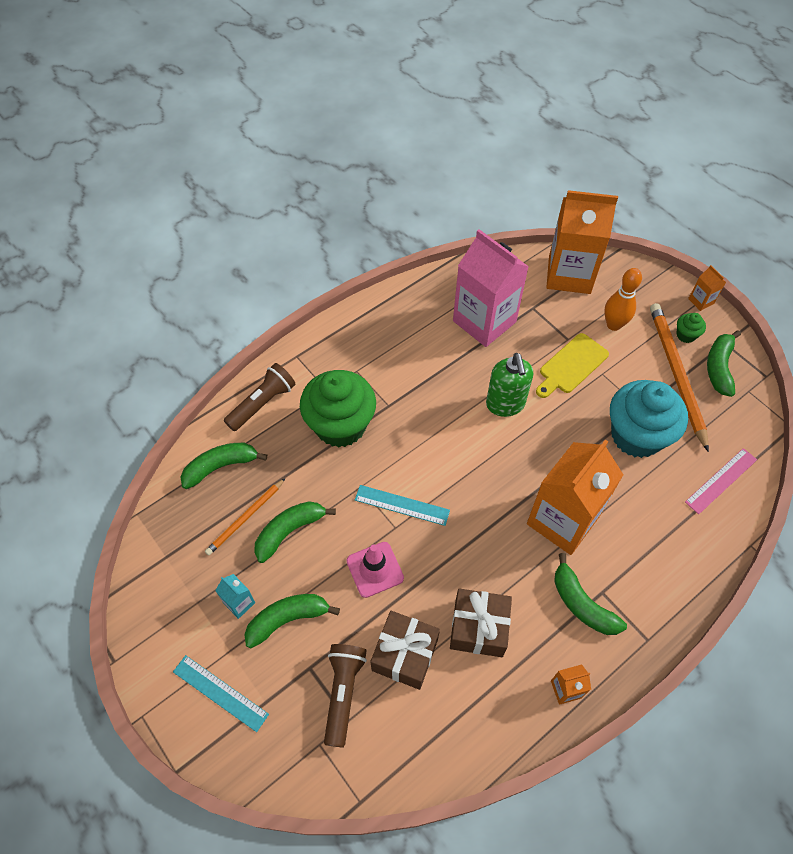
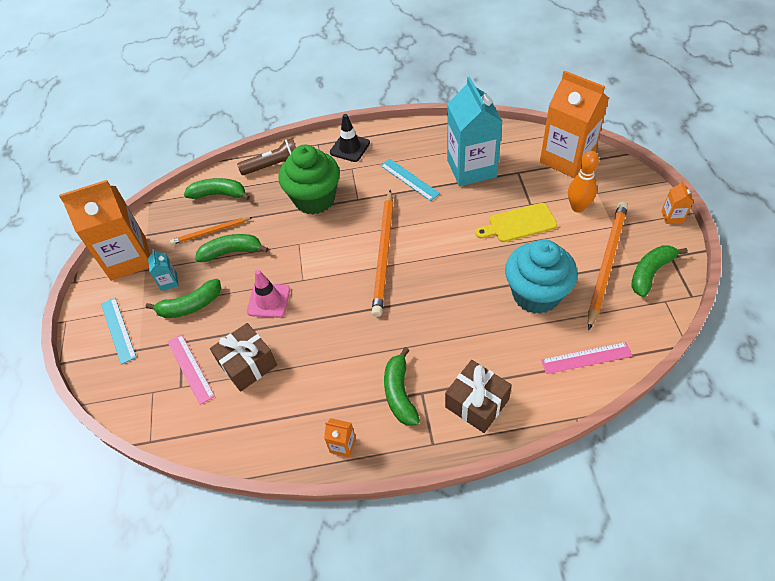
camera: 35 degrees right, 5 degrees down
(288, 619) = (190, 305): green banana -> green banana turned 150 degrees clockwise
(337, 347) = (350, 148): none -> black traffic cone
(343, 693) = (190, 368): brown flashlight -> pink ruler
(402, 505) = (318, 267): turquoise ruler -> turquoise ruler (409, 179)
(461, 458) = (384, 254): none -> orange pencil
(478, 628) = (310, 372): brown gift -> brown gift (477, 403)
(484, 321) = (471, 168): pink carton -> turquoise carton
(505, 404) = (444, 231): green soap dispenser -> none
(562, 520) = (429, 329): orange carton -> orange carton (128, 258)
(686, 335) = (638, 237): green cupcake -> none

